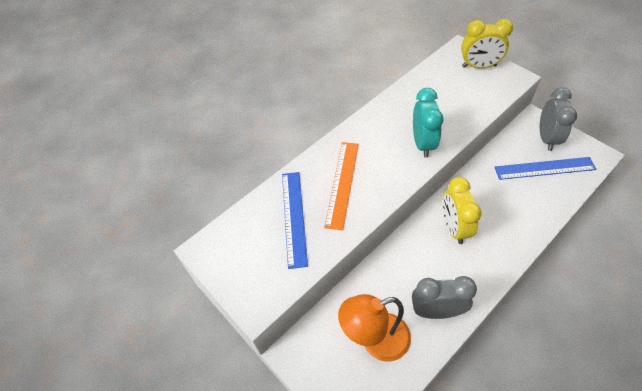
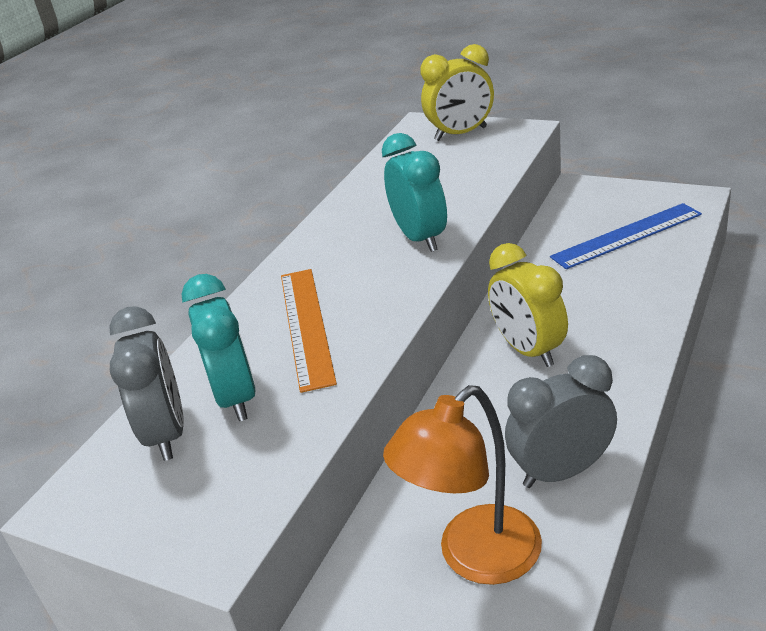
camera: 20 degrees left, 20 degrees down
(294, 217) = (236, 397): blue ruler -> turquoise clock
(546, 138) = (608, 202): grey clock -> grey clock (167, 434)

